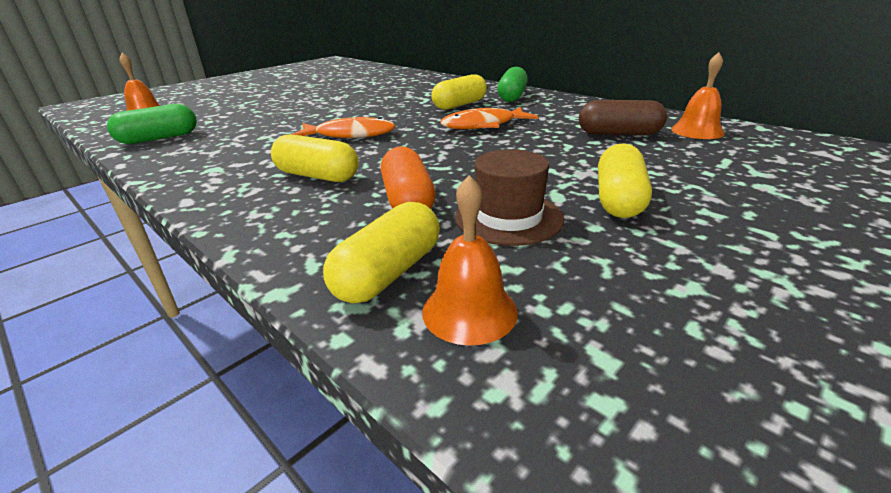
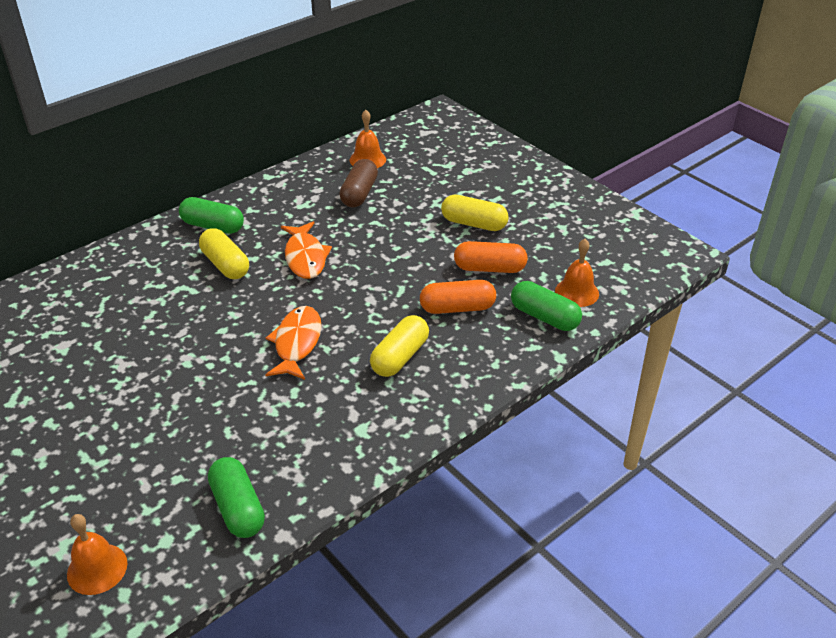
camera: 85 degrees left, 10 degrees up
(389, 273) = (544, 317): yellow capsule -> green capsule
(508, 217) = (489, 268): brown hat -> orange capsule

